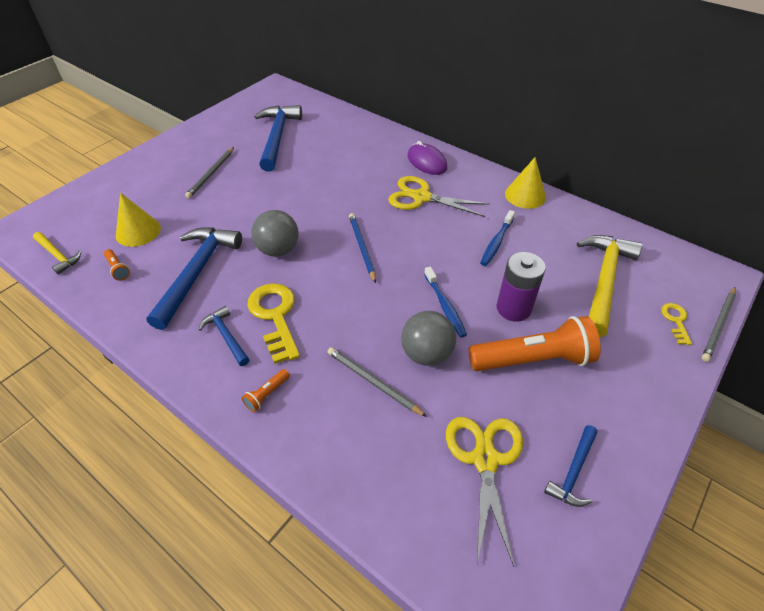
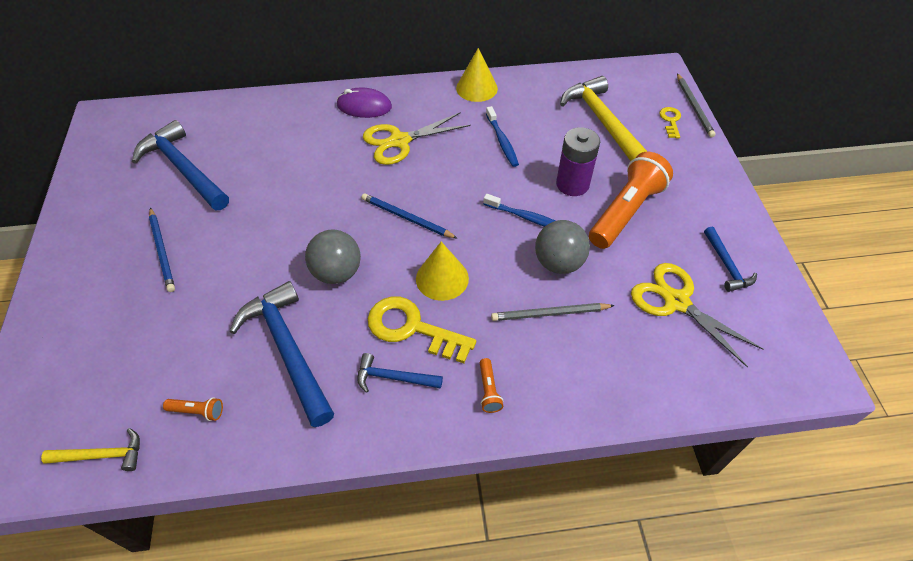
camera: 45 degrees left, 5 degrees up
(138, 231) = (164, 362): yellow cone -> yellow cone (442, 278)
(211, 174) = (162, 251): grey pencil -> blue pencil
(676, 321) = (670, 121): yellow key -> yellow key turned 45 degrees clockwise

